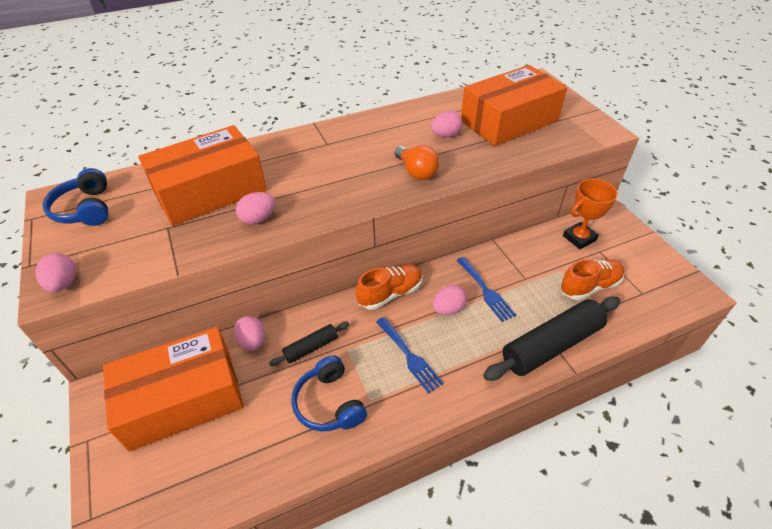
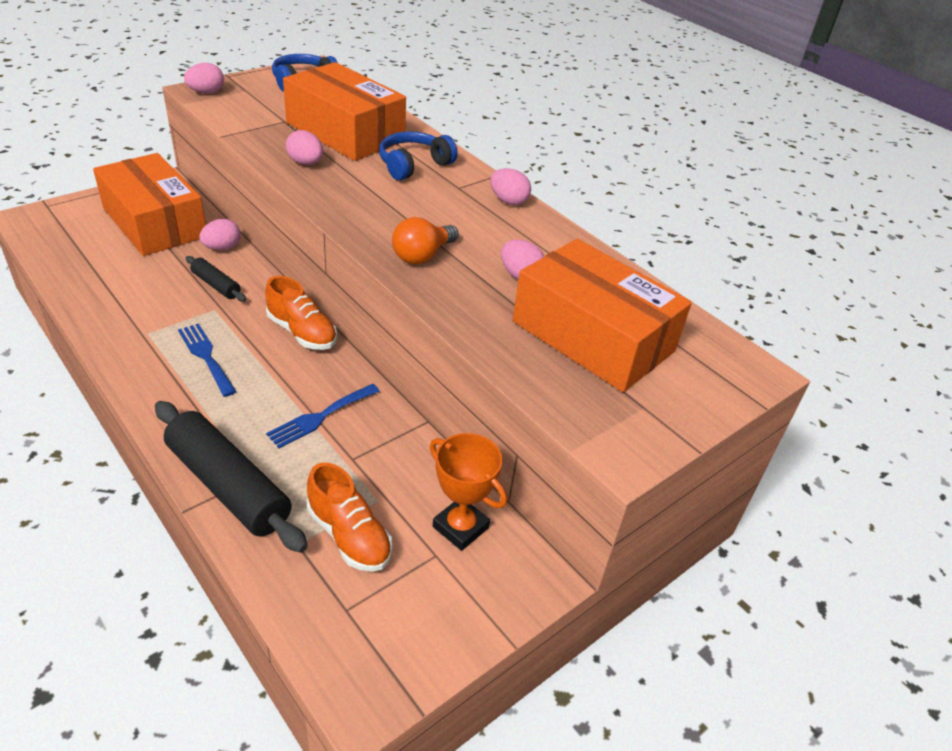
camera: 70 degrees right, 5 degrees down
(329, 403) = (145, 306): blue headphones -> blue headphones (414, 165)
(409, 356) = (206, 356): blue fork -> blue fork turned 105 degrees clockwise
(448, 309) = (283, 383): pink egg -> pink egg (508, 201)

